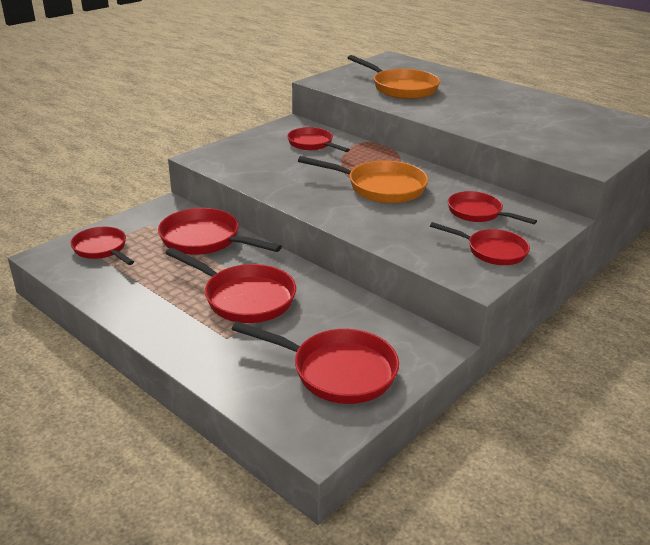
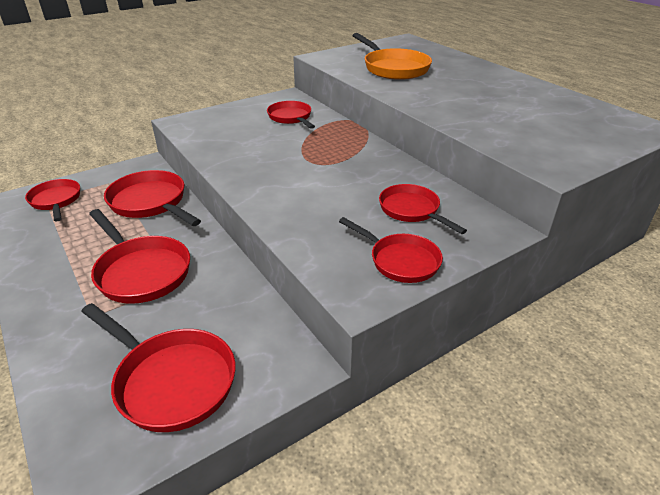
camera: 15 degrees right, 5 degrees up
(381, 187) = (326, 169): orange pan -> none

